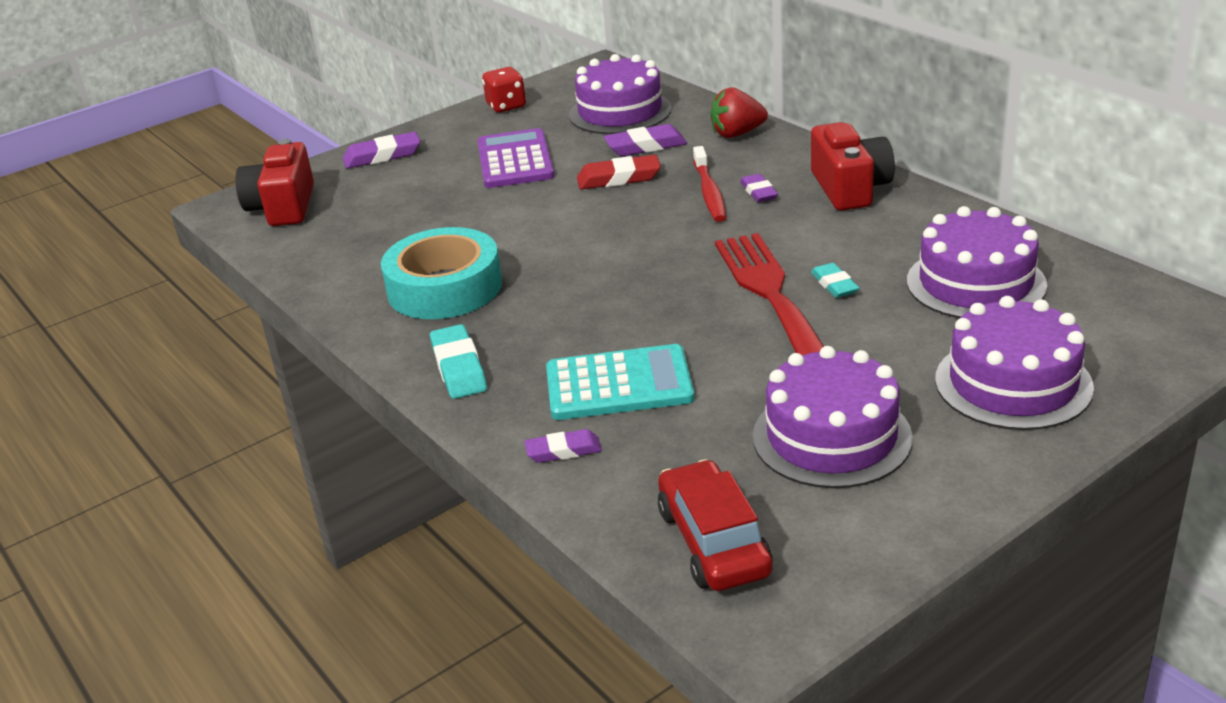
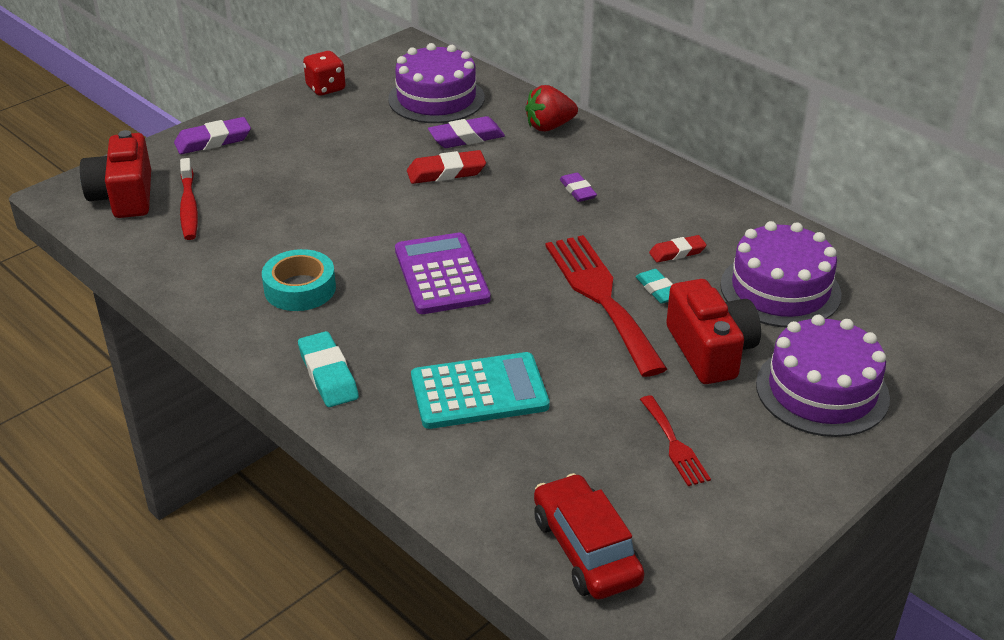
camera: 10 degrees left, 5 degrees up
(445, 288) = (300, 288): turquoise tape -> turquoise tape, size x0.66
(515, 160) = (344, 149): purple calculator -> purple calculator (441, 275)
(563, 451) = (439, 460): purple eraser -> none
(709, 192) = (533, 190): red toothbrush -> red toothbrush (189, 207)
(831, 437) = (674, 444): purple cake -> red fork
(850, 188) = (659, 188): red camera -> red camera (710, 350)
(861, 248) = (677, 252): none -> red eraser

